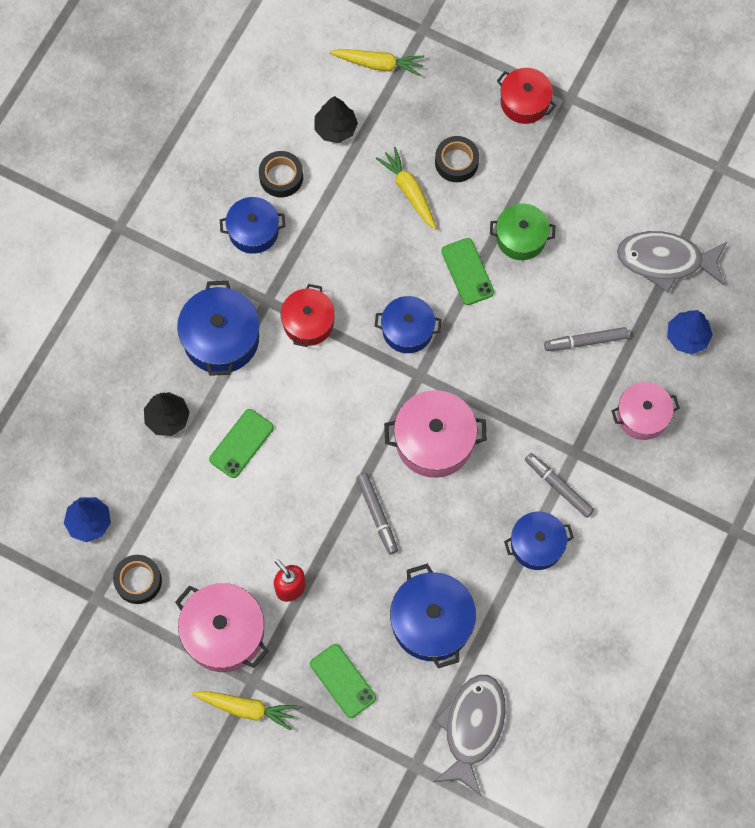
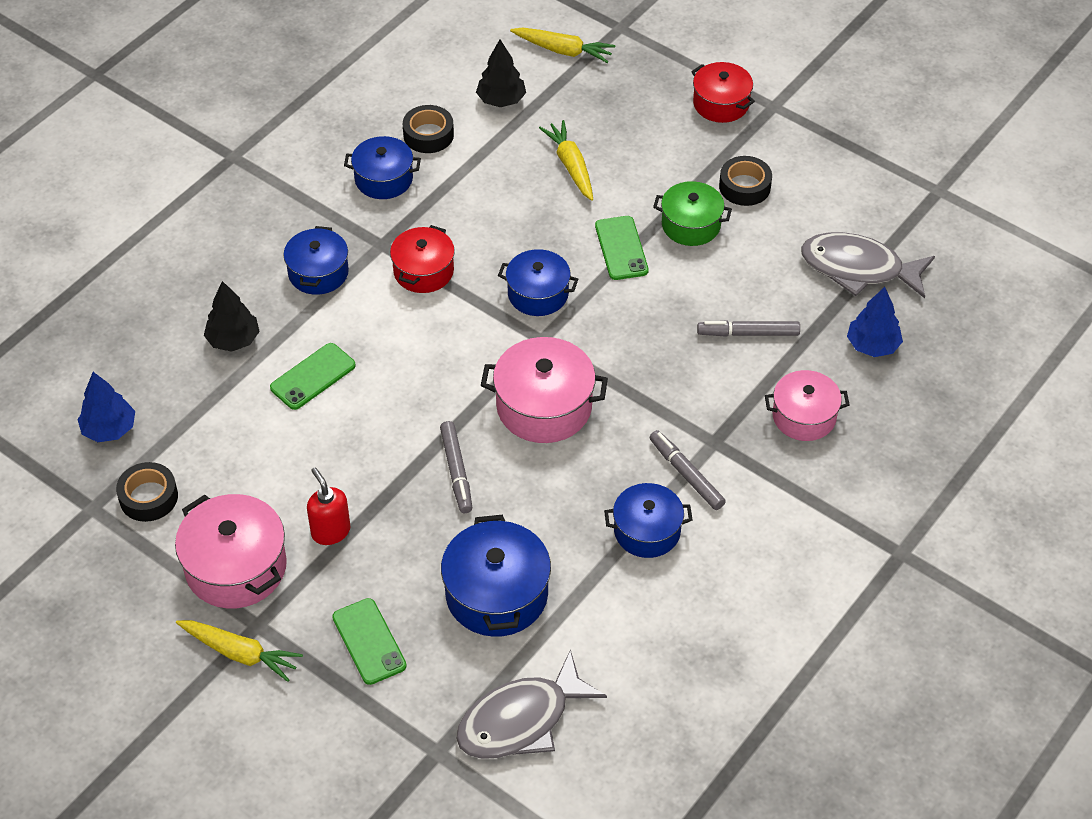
camera: 10 degrees right, 20 degrees down
(221, 338) = (318, 272): blue pot -> blue pot, size x0.67
(456, 162) = (631, 147): black tape -> black tape (744, 186)
(472, 728) = (521, 720): grey fish -> grey fish turned 150 degrees counterclockwise

